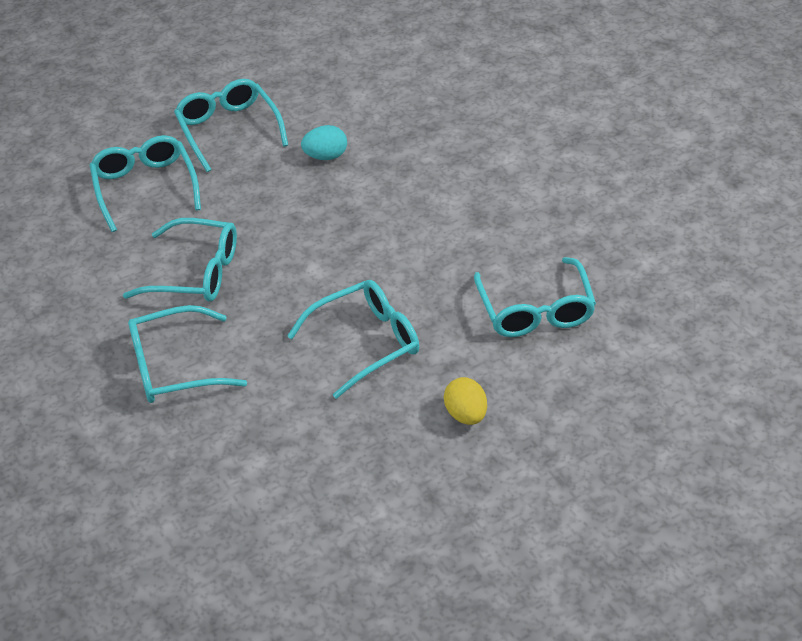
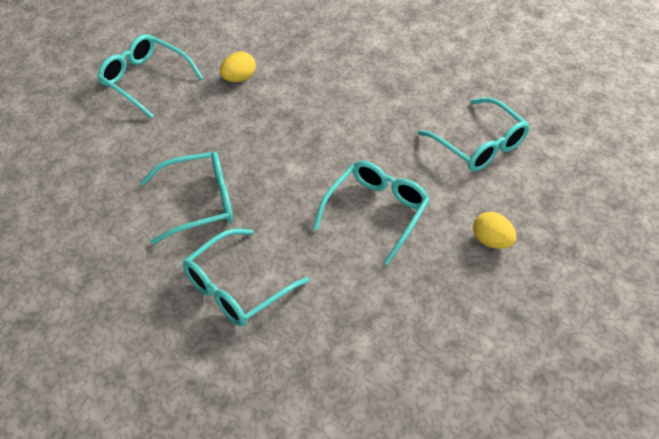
camera: 30 degrees left, 5 degrees up
(145, 187) = (105, 146): turquoise glasses -> none
(326, 156) = (239, 78): turquoise egg -> yellow egg

